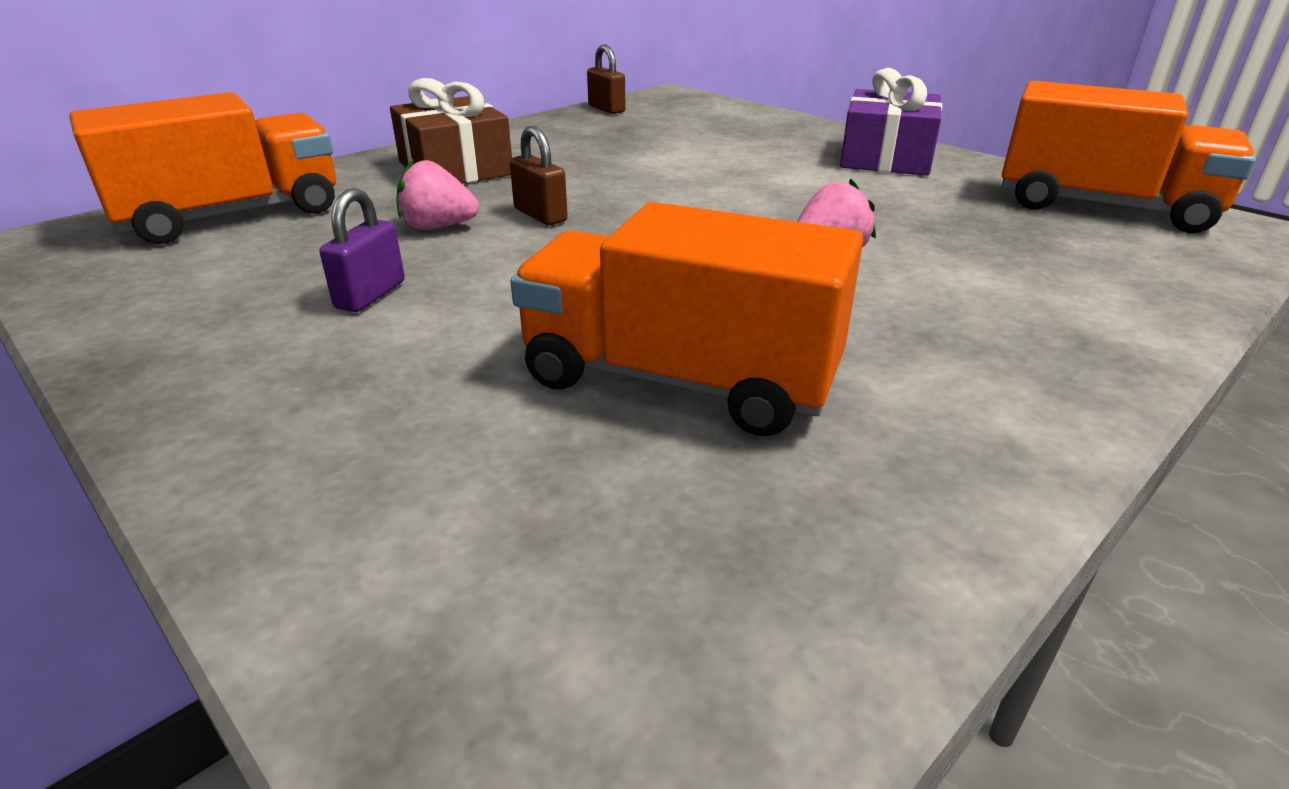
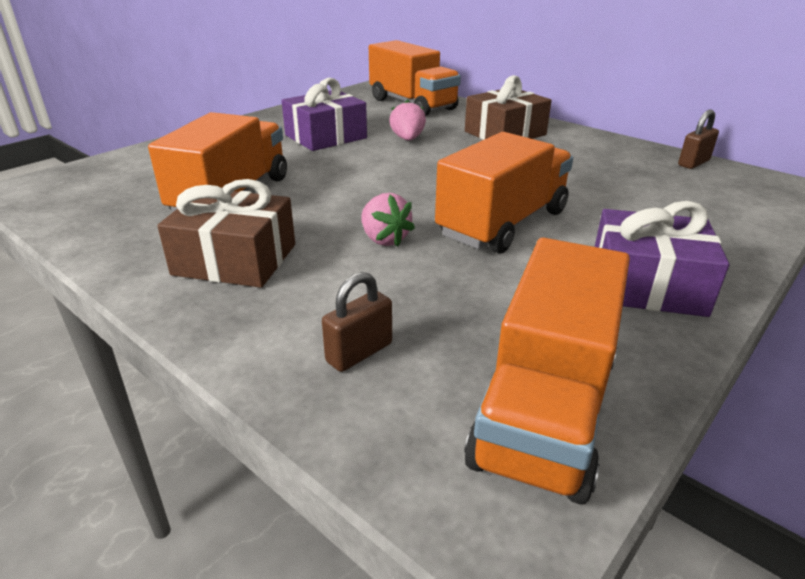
camera: 85 degrees right, 0 degrees up
(371, 295) = (326, 137): purple padlock -> purple gift
(540, 215) = (432, 158): brown padlock -> brown padlock (359, 353)
(770, 193) = (503, 223): none -> orange truck
(930, 356) = (235, 259): none -> brown gift

